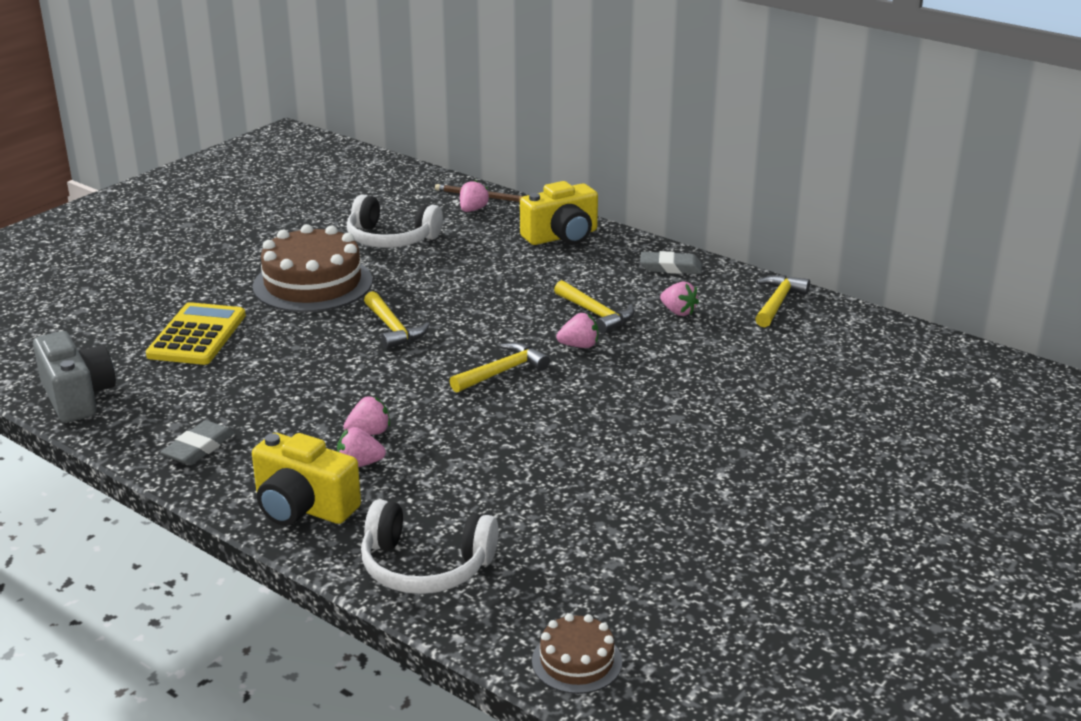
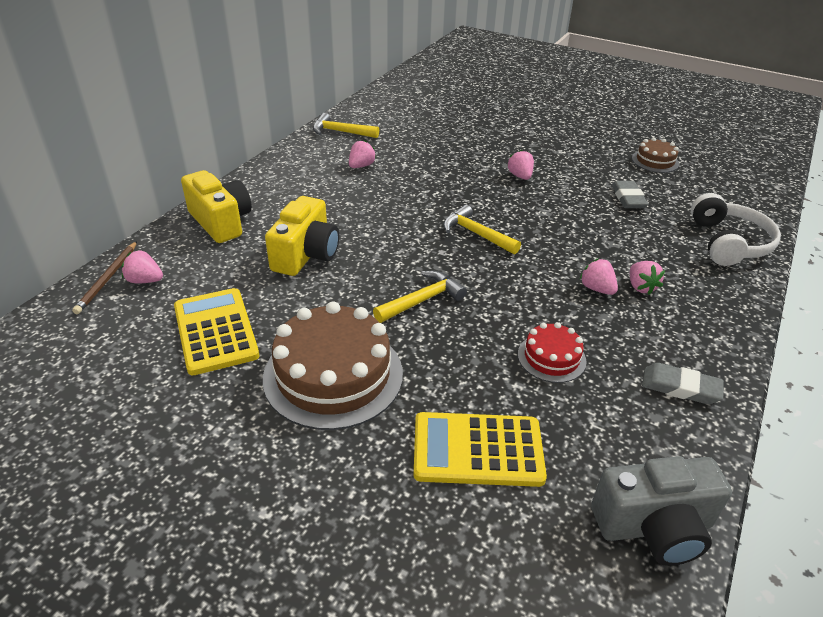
camera: 100 degrees left, 10 degrees up
(77, 397) = (654, 527): grey camera -> grey camera turned 150 degrees counterclockwise
(278, 385) = (551, 357): none -> red cake
(303, 507) = (712, 306): yellow camera -> yellow camera (306, 255)
(391, 239) = (216, 331): white headphones -> yellow calculator
(576, 661) = (758, 187): brown cake -> brown cake (655, 161)
(579, 346) = (424, 203): pink strawberry -> pink strawberry (520, 176)
(596, 314) = (371, 198): yellow hammer -> none
(670, 267) = (286, 170): grey eraser -> grey eraser (628, 198)

